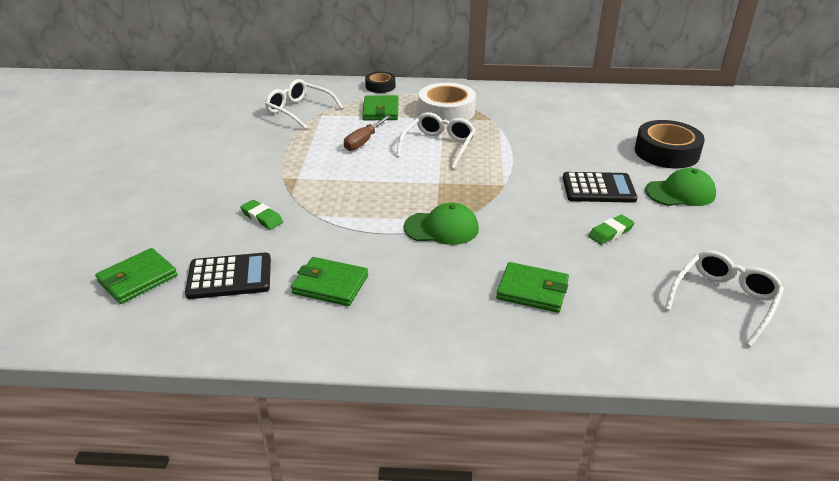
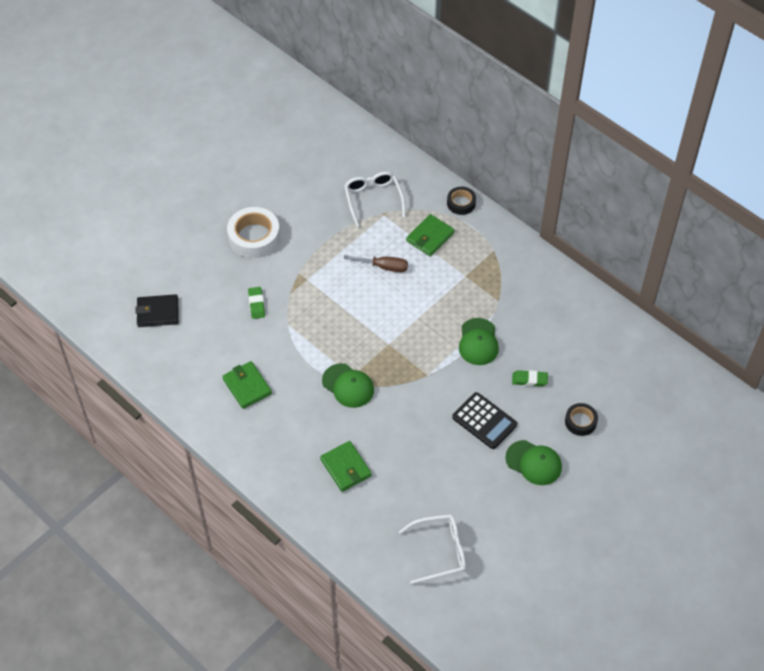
camera: 40 degrees right, 20 degrees up
(137, 279) = (158, 312): green wallet -> black wallet
(229, 277) = (202, 343): black calculator -> none
(364, 141) = (383, 267): brown screwdriver -> brown screwdriver turned 150 degrees counterclockwise
(438, 146) = (428, 306): white glasses -> none
(446, 111) = (477, 268): white tape -> white tape (254, 237)
(513, 147) = (478, 342): none -> green cap
(610, 232) = (442, 461): green eraser -> green eraser (529, 380)
(666, 152) = (580, 422): black tape -> black tape, size x0.57

